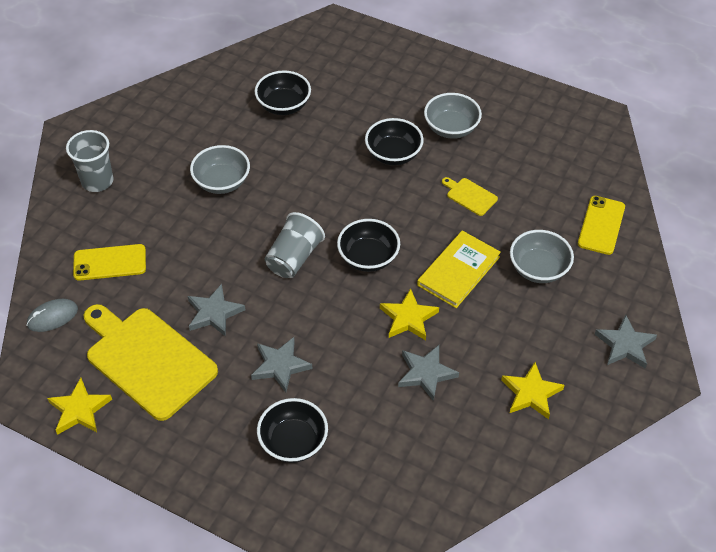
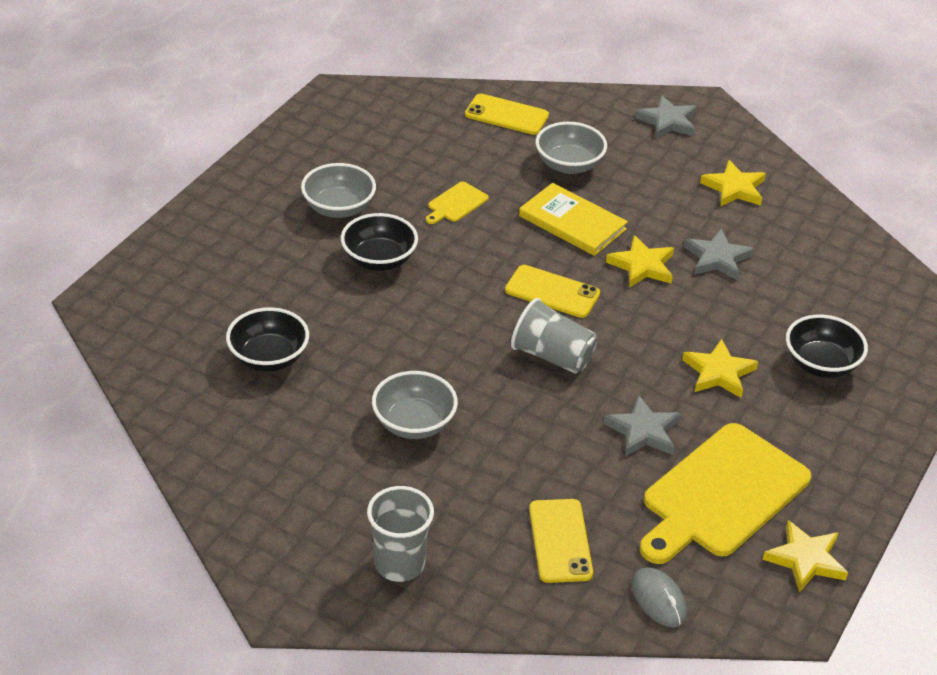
camera: 90 degrees left, 10 degrees down
(280, 366) = (719, 373): grey star -> yellow star
(368, 257) = (552, 292): black bowl -> yellow phone

